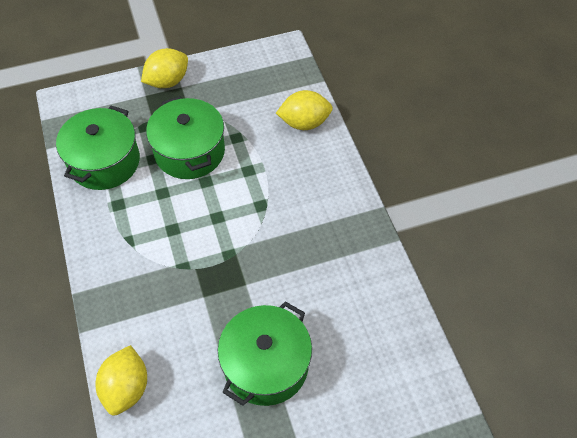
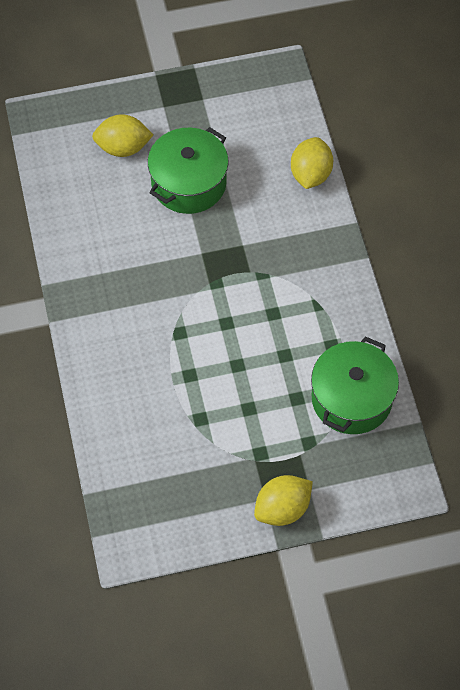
camera: 175 degrees left, 5 degrees up
(189, 151) = (255, 404): green pot -> none
(304, 123) = (118, 432): yellow lemon -> yellow lemon (123, 147)

